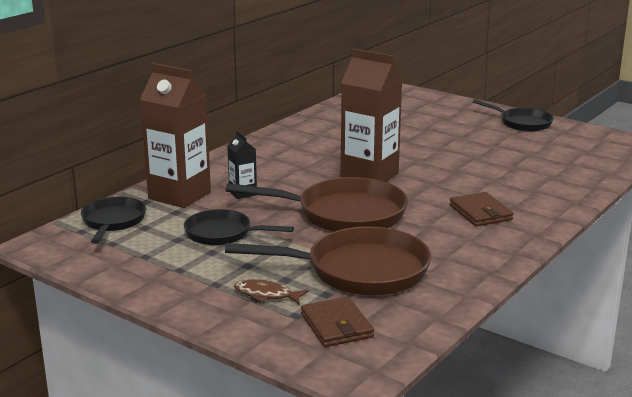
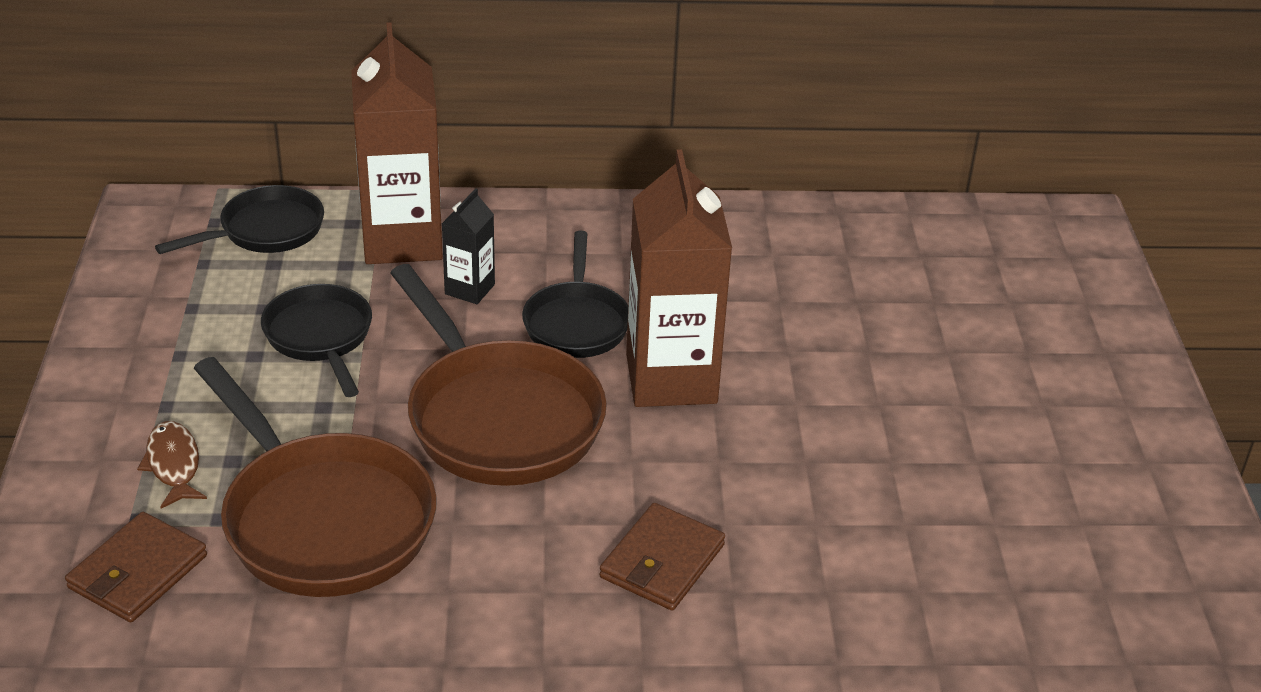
camera: 50 degrees right, 15 degrees up
(522, 123) = (1136, 453): black pan -> black pan (576, 322)

